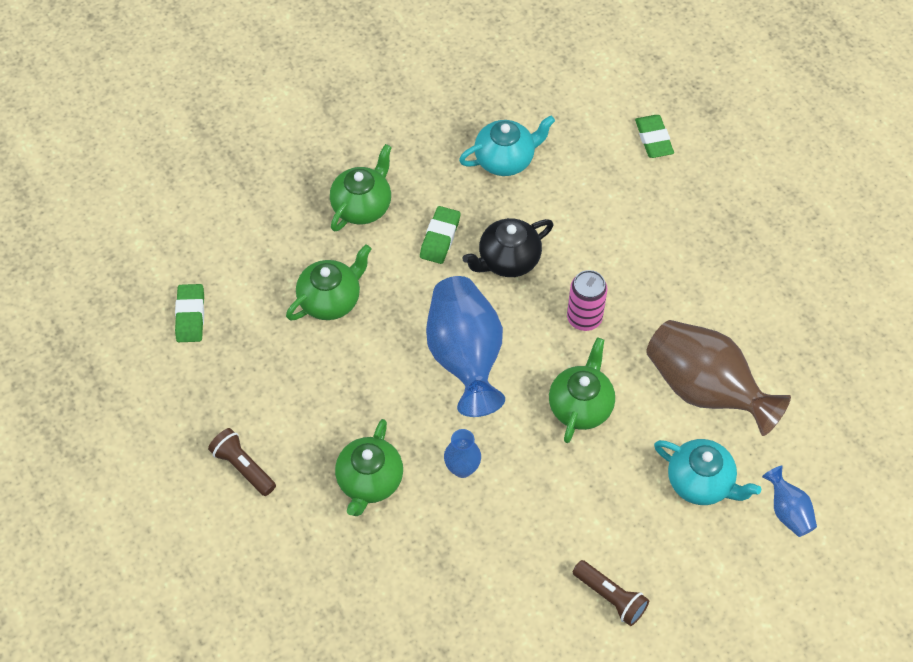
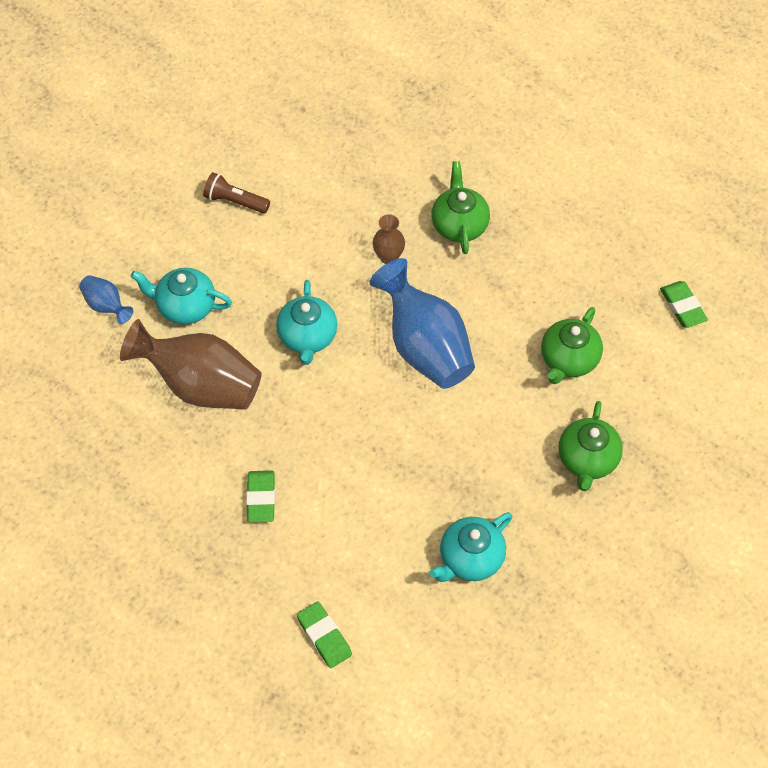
camera: 160 degrees right, 0 degrees up
(243, 467) = (565, 204): brown flashlight -> none
(440, 237) = (498, 452): green eraser -> green eraser (261, 498)
(462, 468) = (388, 257): blue vase -> brown vase
(508, 260) = (424, 450): black teapot -> none
(580, 405) = (307, 337): green teapot -> turquoise teapot
(584, 318) = (331, 416): pink can -> none

